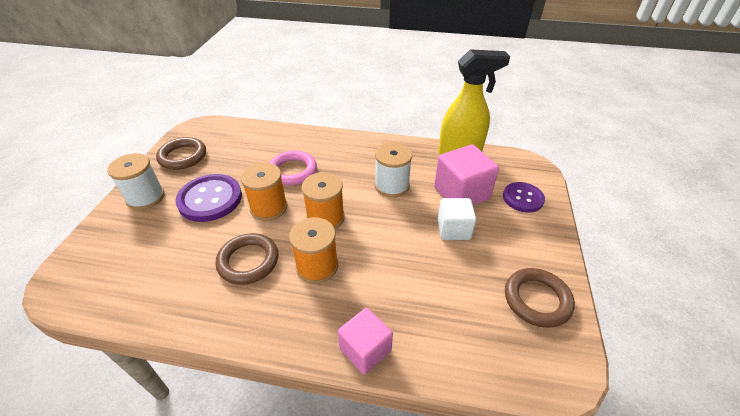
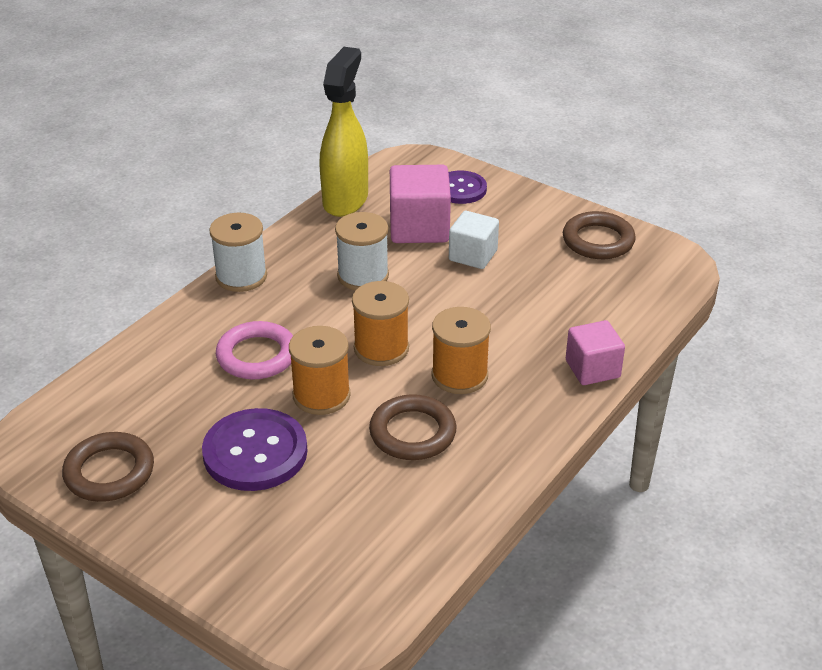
camera: 65 degrees left, 5 degrees down
(146, 197) = (192, 527): white spool -> white spool (241, 276)

